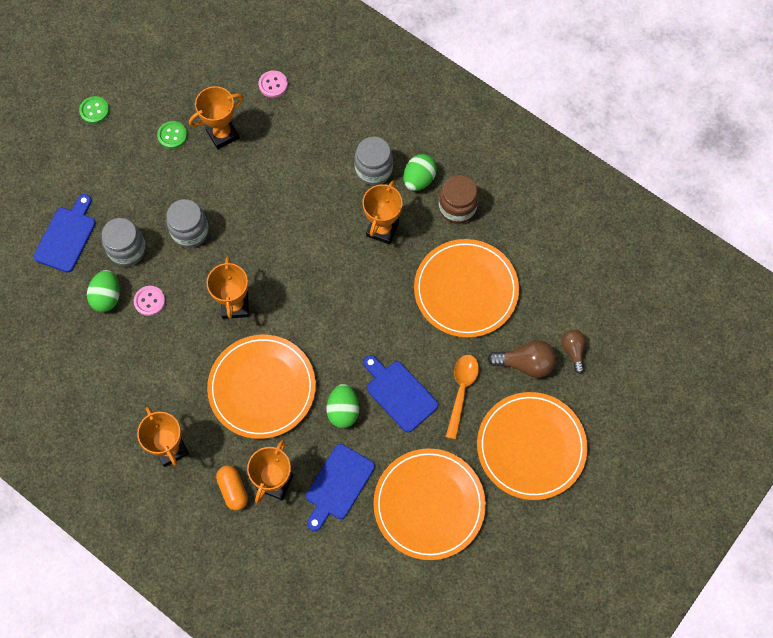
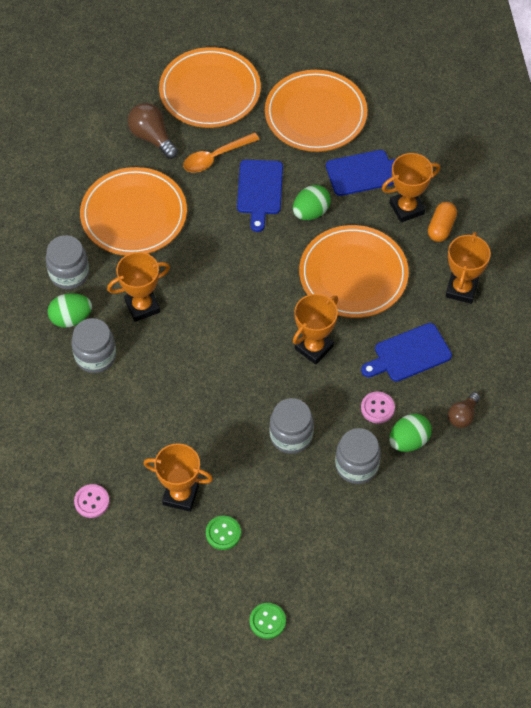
camera: 135 degrees left, 10 degrees down
(67, 236) = (397, 522): blue cutting board -> blue cutting board (409, 354)
(457, 207) = (69, 273): brown jar -> grey jar
(573, 351) = (111, 118): brown light bulb -> brown light bulb (462, 416)

